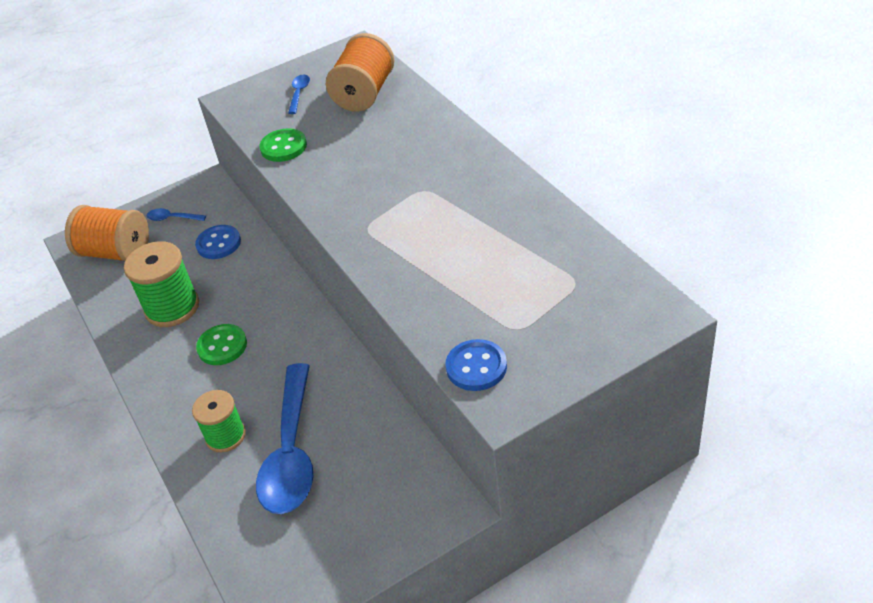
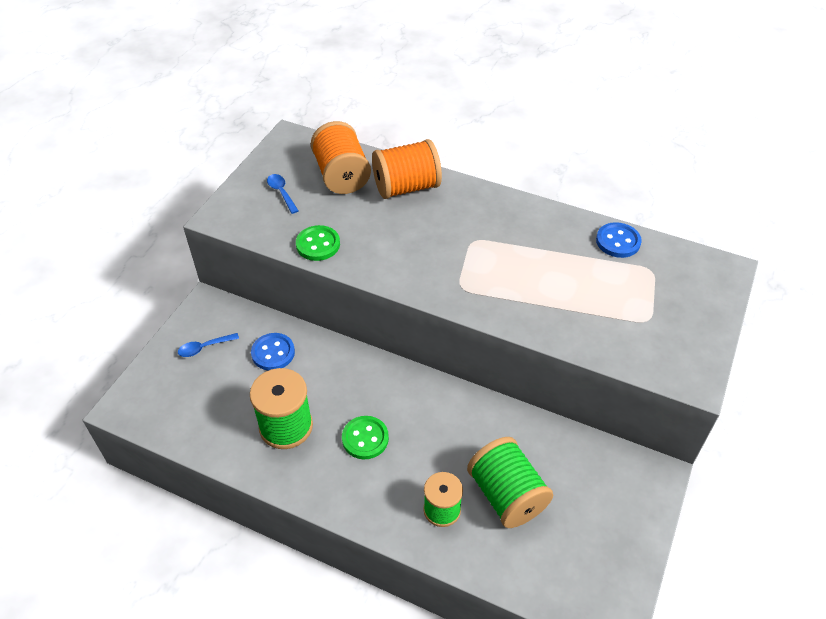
camera: 40 degrees left, 5 degrees up
(116, 252) = (178, 400): orange spool -> orange spool (406, 187)
(291, 452) = (507, 495): blue spoon -> green spool
(476, 367) = (650, 360): blue button -> blue button (618, 241)

